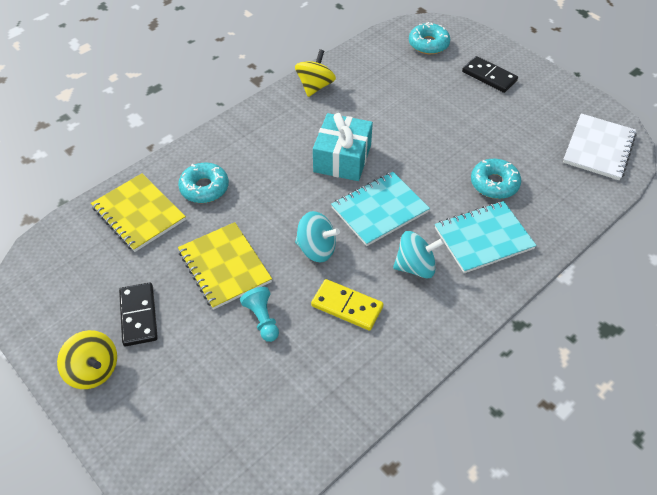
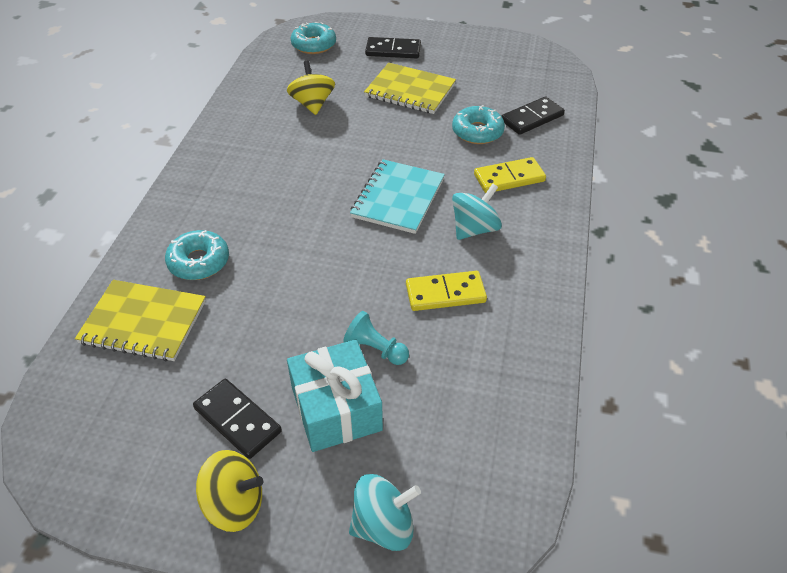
camera: 35 degrees left, 5 degrees down
(224, 266) = (290, 323): yellow notebook -> yellow notebook (410, 91)
(315, 86) = (234, 121): yellow spinning top -> yellow spinning top (312, 104)
(316, 249) = (370, 260): turquoise spinning top -> turquoise spinning top (383, 525)
(342, 158) = (321, 171): turquoise gift -> turquoise gift (336, 408)
(483, 238) = (509, 178): turquoise notebook -> yellow domino
(554, 194) = (532, 118): none -> black domino
(598, 148) = (533, 70): white notebook -> none

